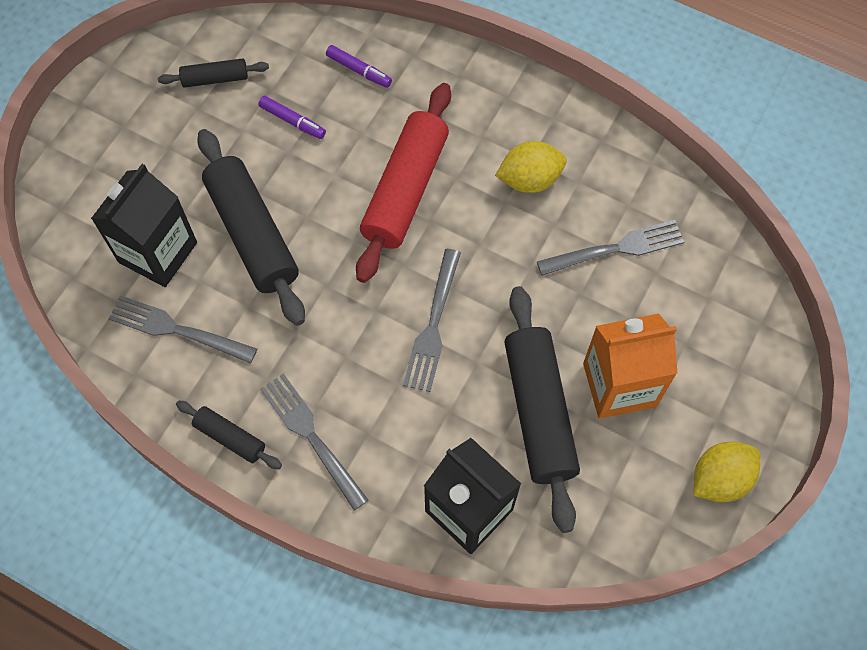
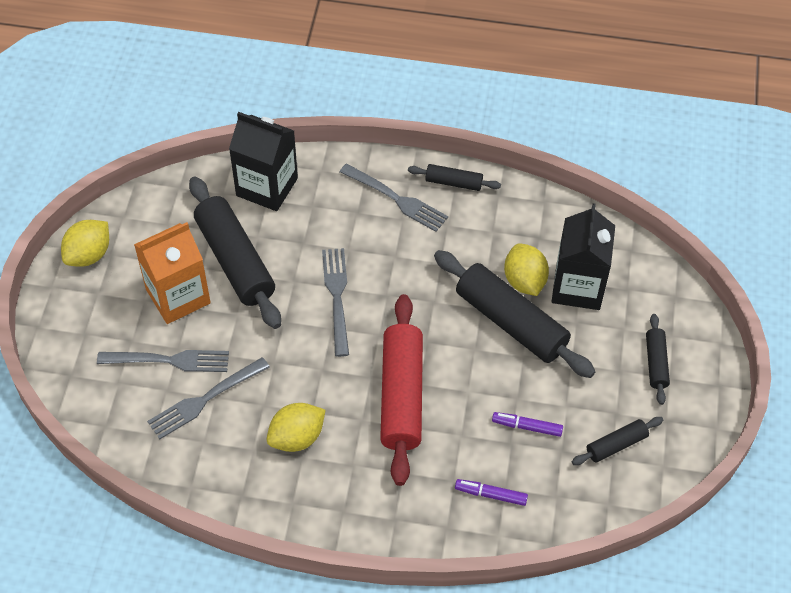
camera: 160 degrees right, 10 degrees down
(127, 144) = (656, 363): none -> black rolling pin
(177, 330) = (530, 238): grey fork -> grey fork (169, 360)
(213, 277) = (524, 281): none -> yellow lemon

